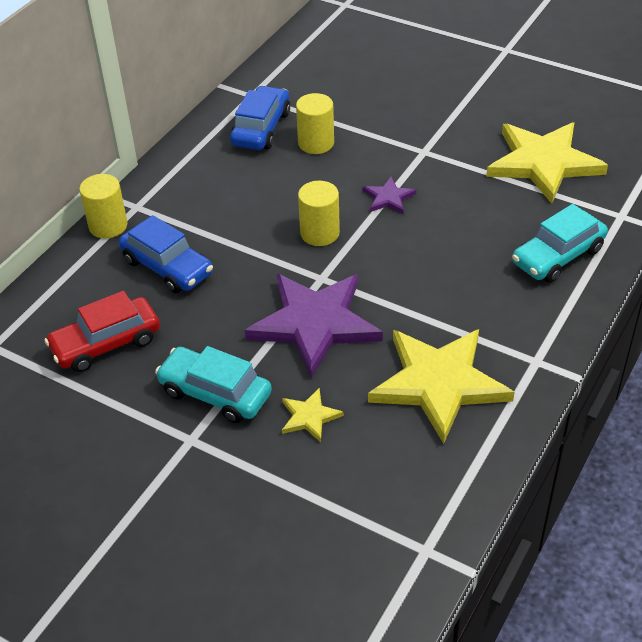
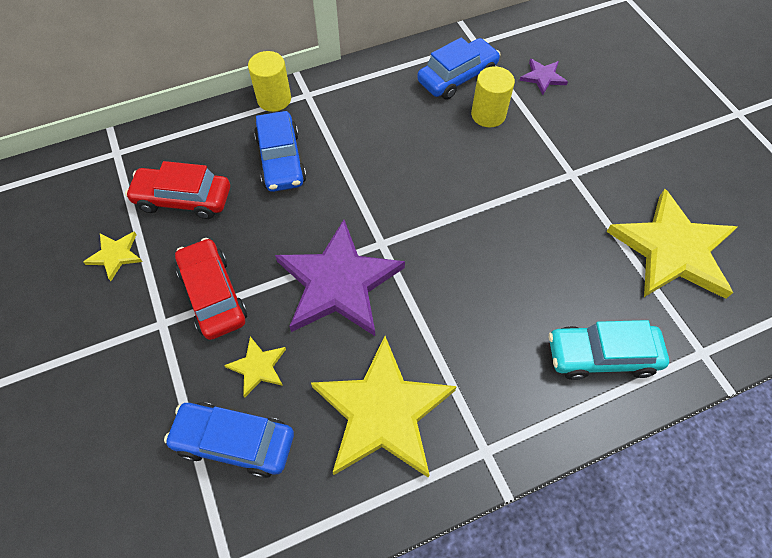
camera: 35 degrees right, 15 degrees up
(87, 419) = (115, 255): none -> yellow star
(215, 393) = (213, 295): turquoise car -> red car
(319, 233) = (417, 200): yellow cylinder -> none
(344, 474) = (234, 442): none -> blue car
(388, 198) = (502, 201): purple star -> purple star (543, 77)

